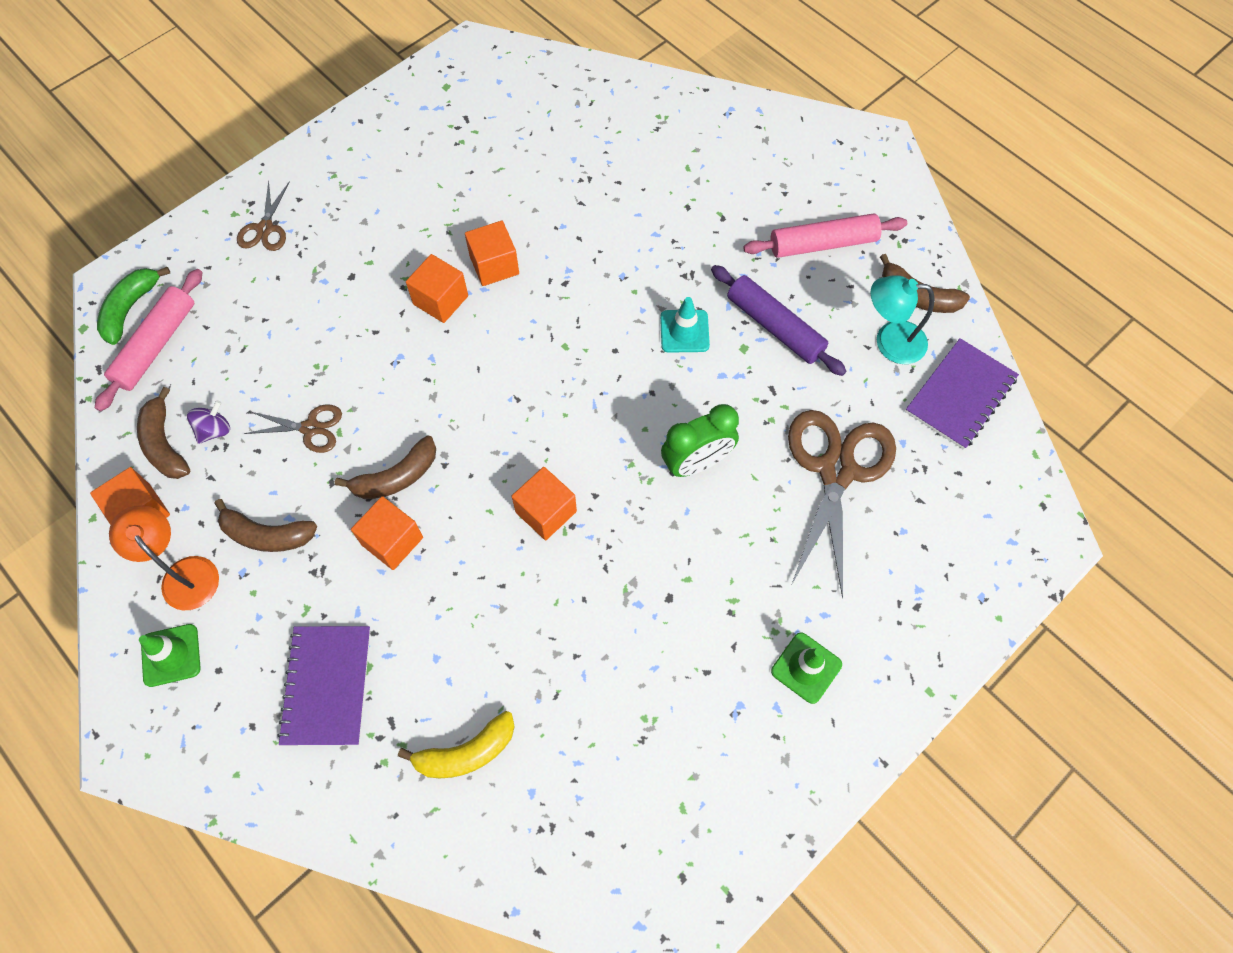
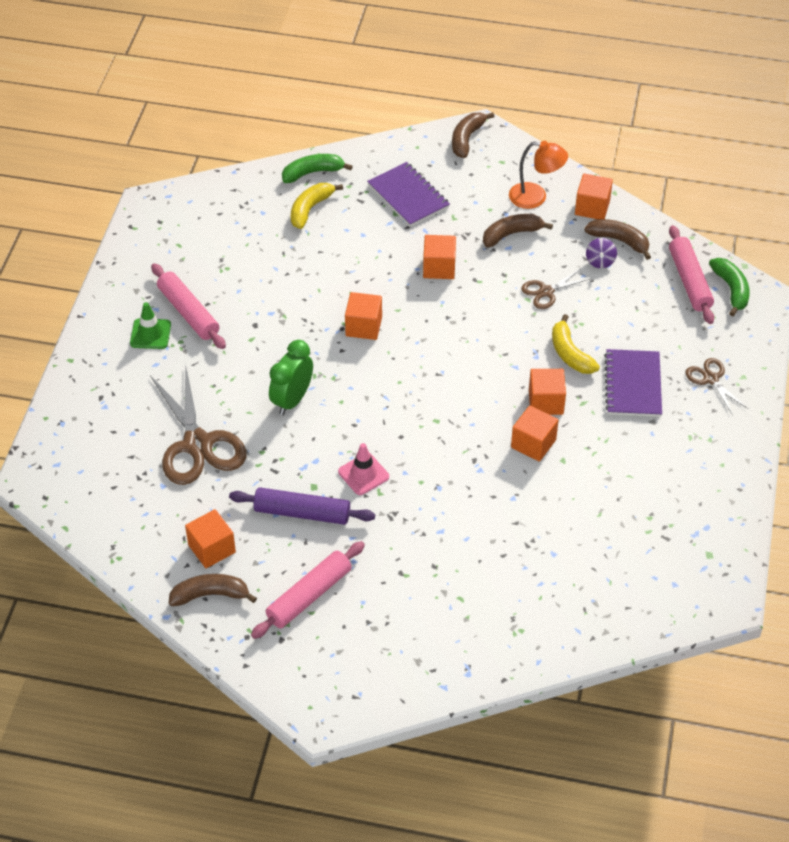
camera: 145 degrees right, 15 degrees down
(171, 655) = (501, 167): green traffic cone -> none
(364, 337) = (570, 354): none -> yellow banana
(396, 477) = (469, 296): brown banana -> brown banana (466, 139)
(411, 825) = (312, 173): none -> green banana
(684, 331) = (363, 474): turquoise traffic cone -> pink traffic cone
(739, 672) = (188, 313): none -> pink rolling pin
(889, 341) = (212, 548): turquoise lamp -> orange cube
(960, 395) = (139, 538): purple notebook -> purple notebook (633, 385)

